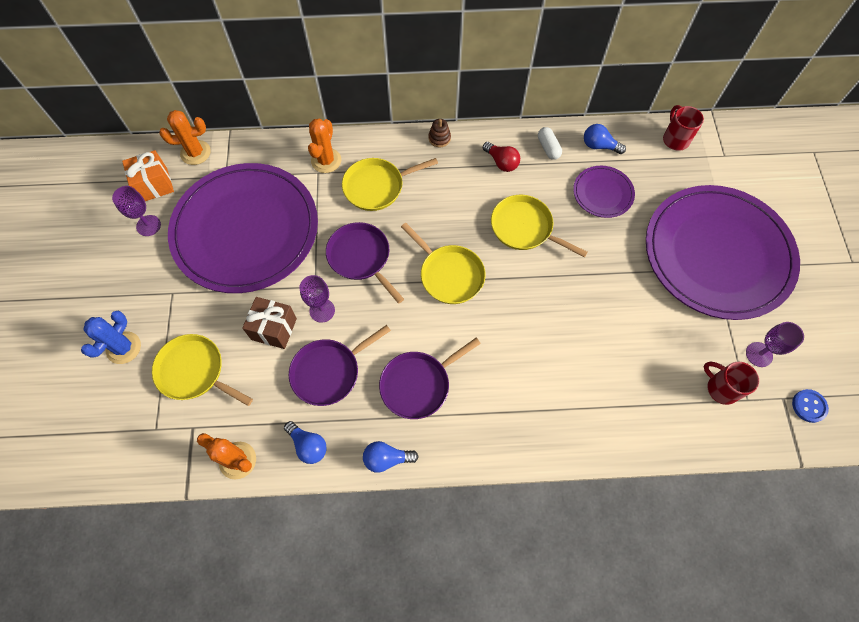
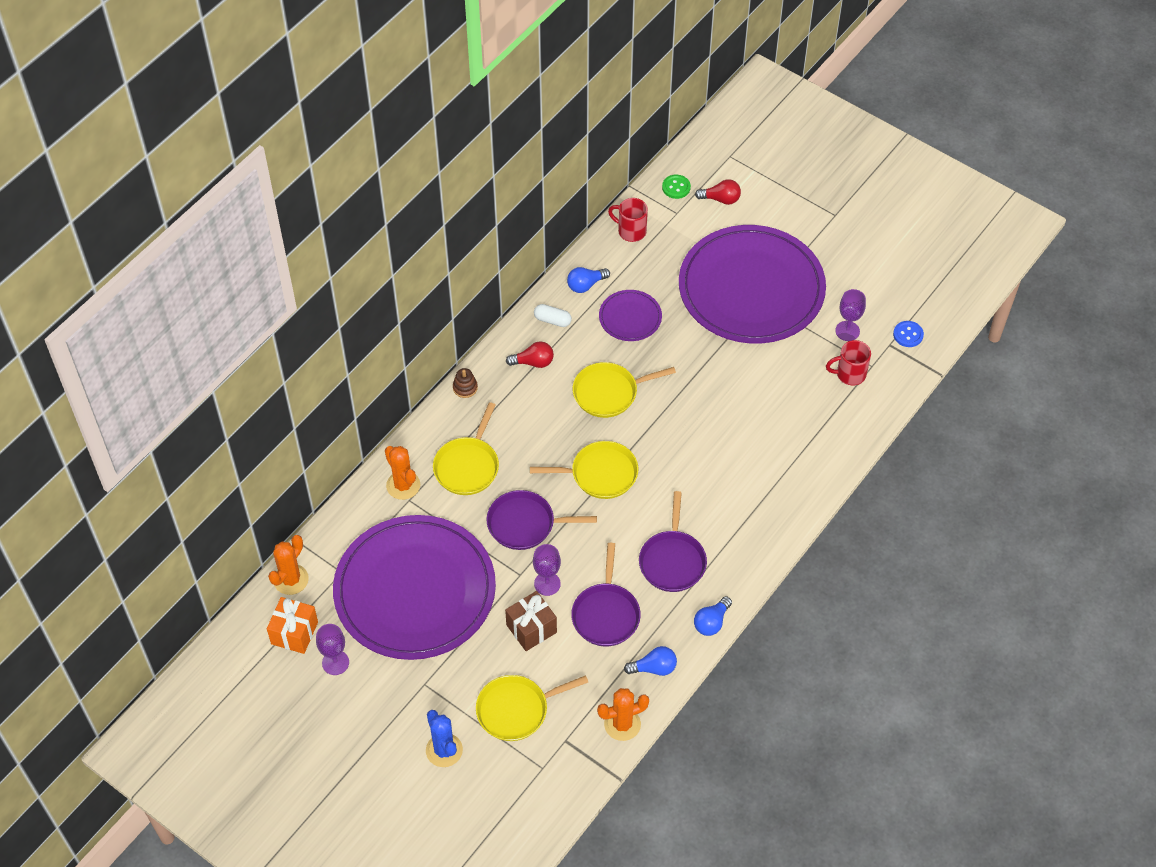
camera: 50 degrees left, 10 degrees down
(745, 139) = (676, 187): none -> green button
(770, 174) = (720, 199): none -> red light bulb

